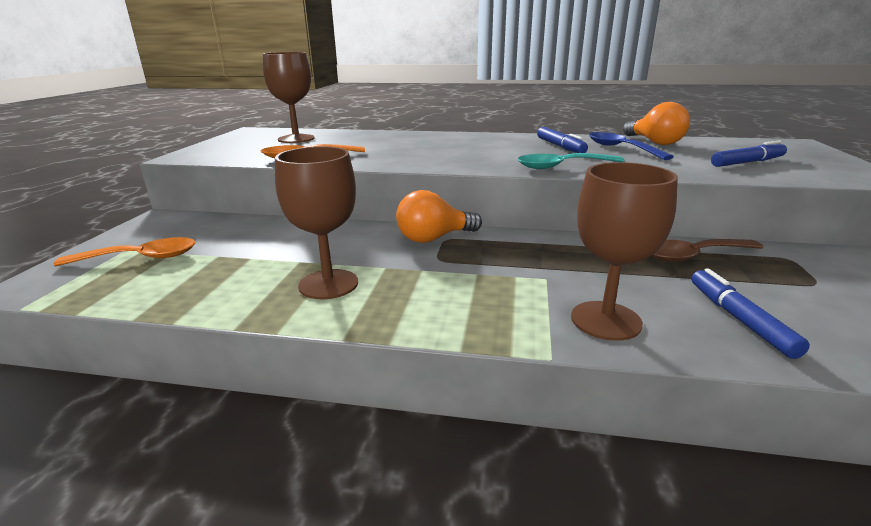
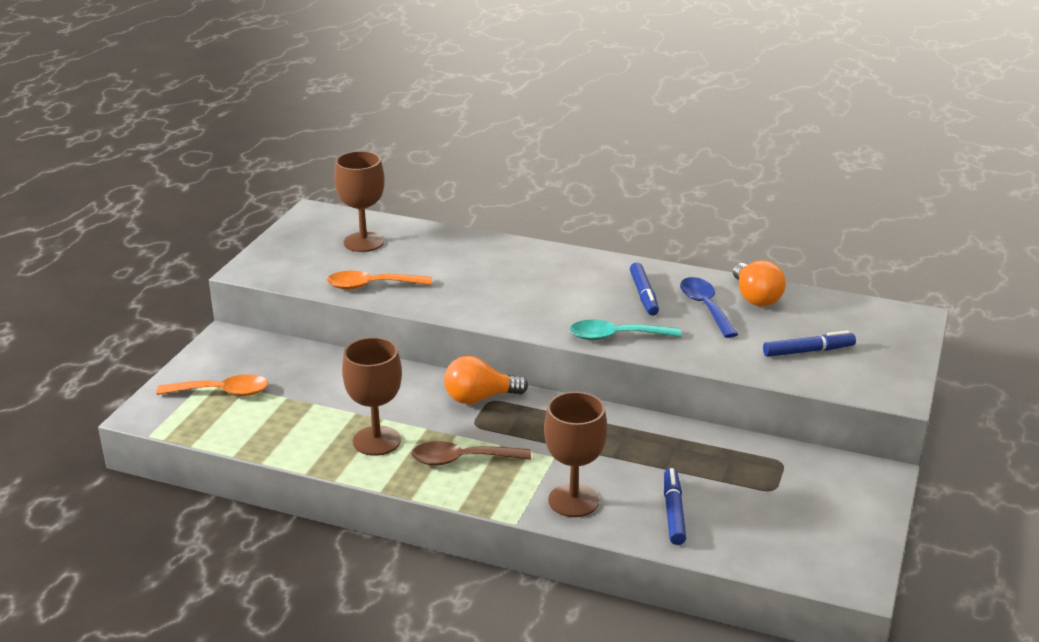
camera: 10 degrees right, 5 degrees up
(693, 256) = (699, 448): brown spoon -> brown spoon (461, 460)

